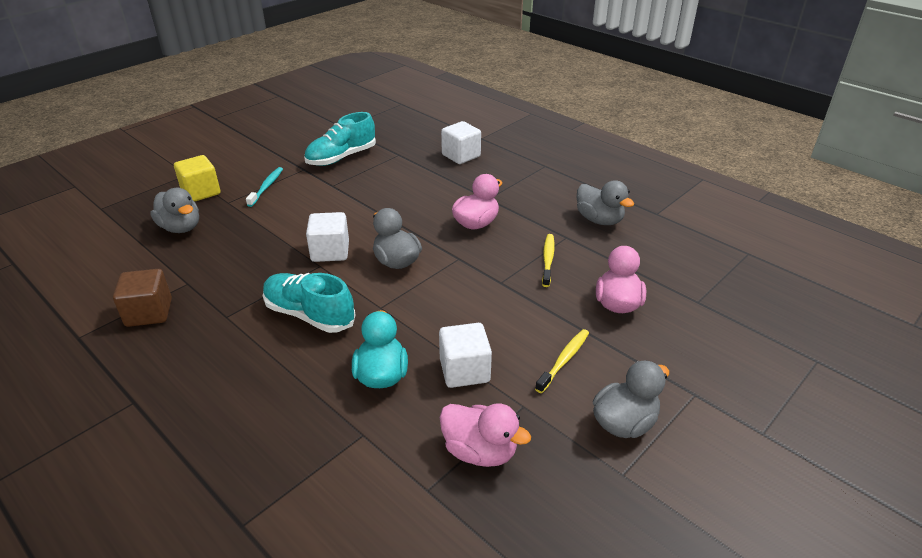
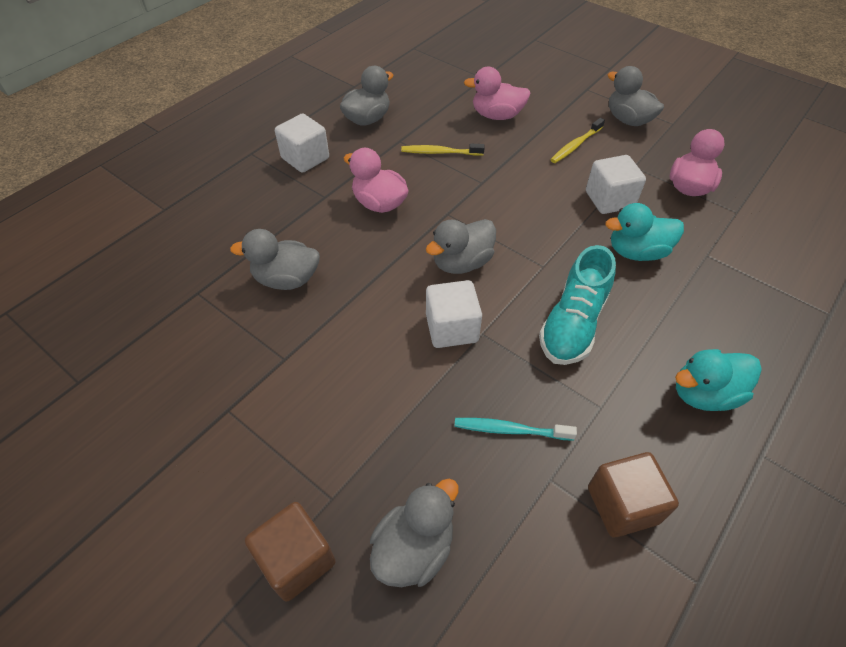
camera: 95 degrees left, 15 degrees up
(201, 192) = (296, 559): yellow cube -> brown cube
(205, 381) = (704, 394): none -> turquoise duck
(266, 187) = (283, 451): turquoise toothbrush -> turquoise toothbrush (510, 430)
(341, 157) = (195, 363): turquoise shoe -> none
(401, 184) = (286, 279): none -> grey duck
(461, 156) = (213, 226): white cube -> white cube (305, 158)
(564, 360) = (575, 145): yellow toothbrush -> yellow toothbrush turned 75 degrees counterclockwise

